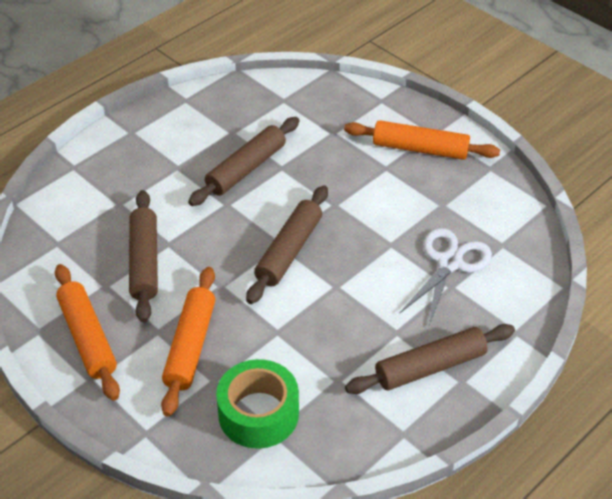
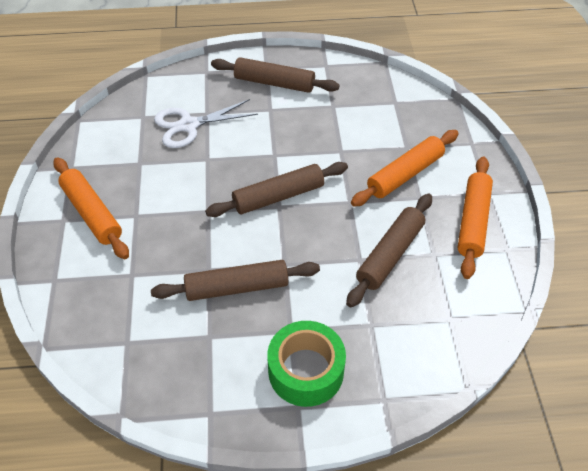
camera: 140 degrees left, 5 degrees up
(258, 414) = (395, 115): green tape -> green tape (306, 371)

